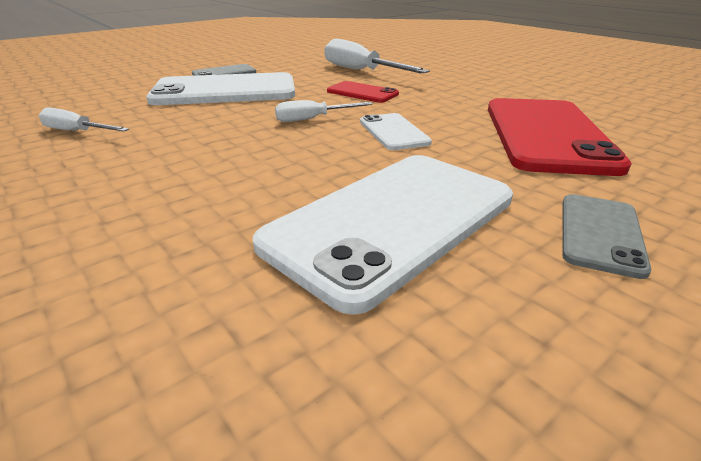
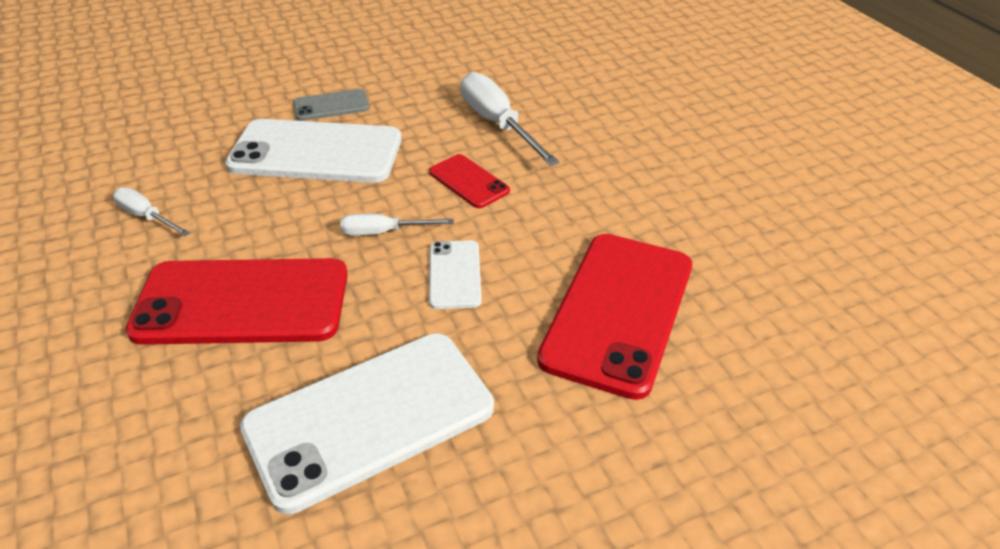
camera: 15 degrees right, 10 degrees up
(202, 167) = (242, 302): none -> red phone
(600, 233) = (537, 475): grey phone -> none

